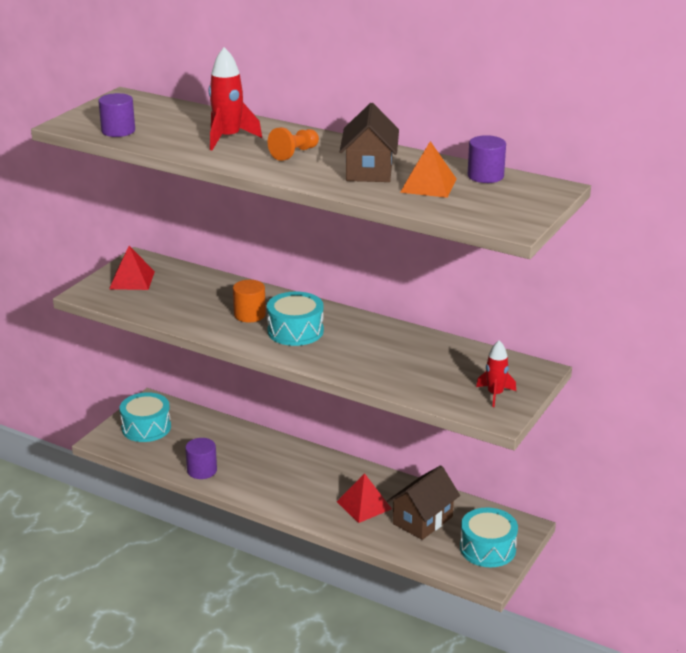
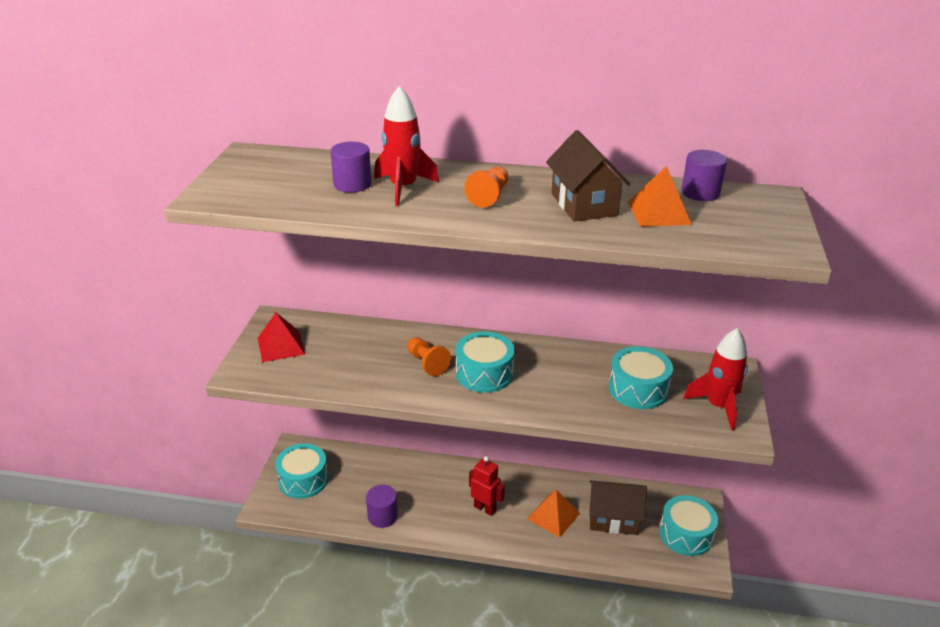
camera: 20 degrees left, 5 degrees up
(118, 131) = (273, 197): purple cylinder -> purple cylinder (352, 184)
(249, 315) = (427, 363): orange cylinder -> orange pawn
(301, 485) = (485, 508): none -> red robot
(364, 505) = (553, 516): red pyramid -> orange pyramid
(422, 520) = (613, 518): brown house -> brown house turned 75 degrees clockwise
(429, 368) = (638, 389): none -> turquoise drum
(495, 394) = (718, 406): red rocket -> red rocket, size x1.53

